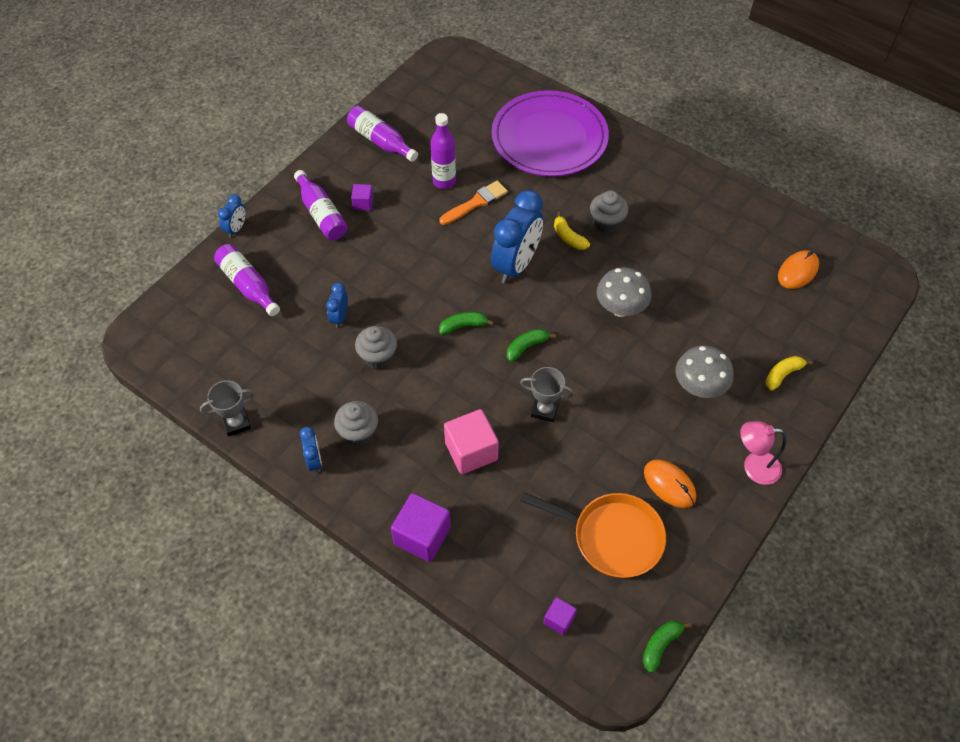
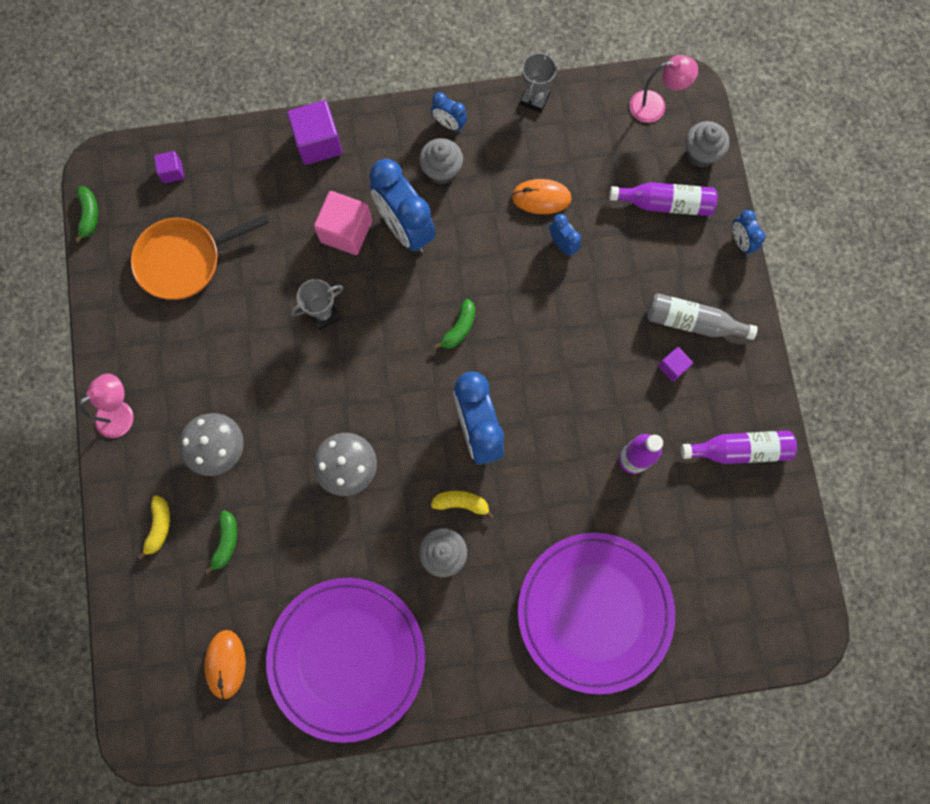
camera: 135 degrees right, 20 degrees up
(170, 346) = (655, 106): none -> pink lamp
(321, 214) = (692, 322): purple bottle -> grey bottle
(378, 357) = (495, 240): grey cupcake -> grey cupcake (700, 154)
(428, 417) = (405, 228): none -> blue clock
(476, 203) = (579, 463): orange brush -> none
(526, 347) = (390, 356): green banana -> green banana (226, 542)
(669, 485) = (176, 339): orange mouse -> orange mouse (541, 198)
(716, 220) = (347, 657): none -> purple plate

